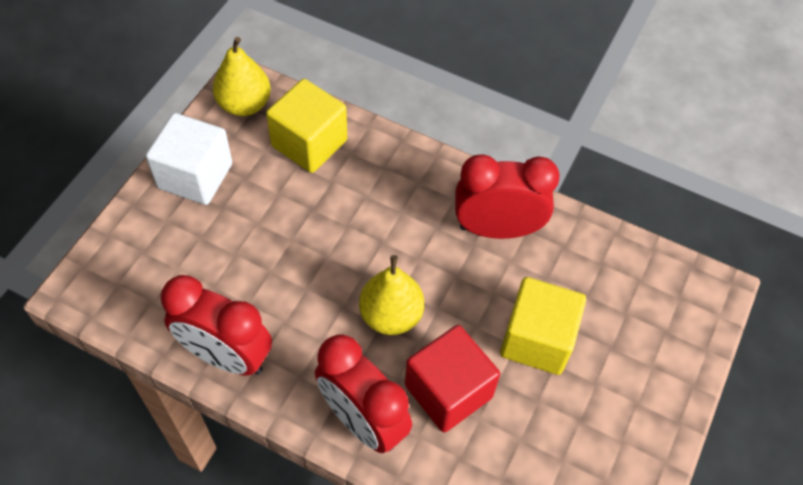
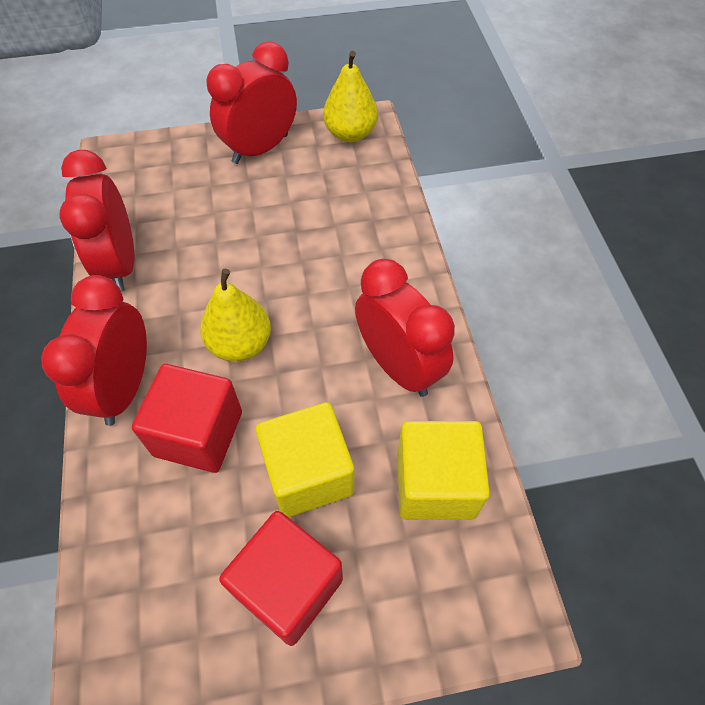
camera: 55 degrees right, 0 degrees up
(195, 176) = (260, 149): white cube -> red clock
(309, 143) = (355, 190): yellow cube -> yellow cube (435, 484)
(609, 403) = (288, 586): none -> red cube

